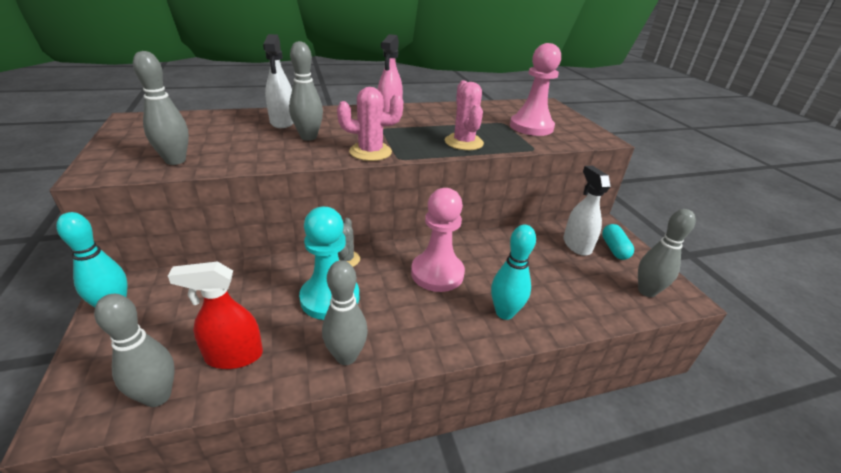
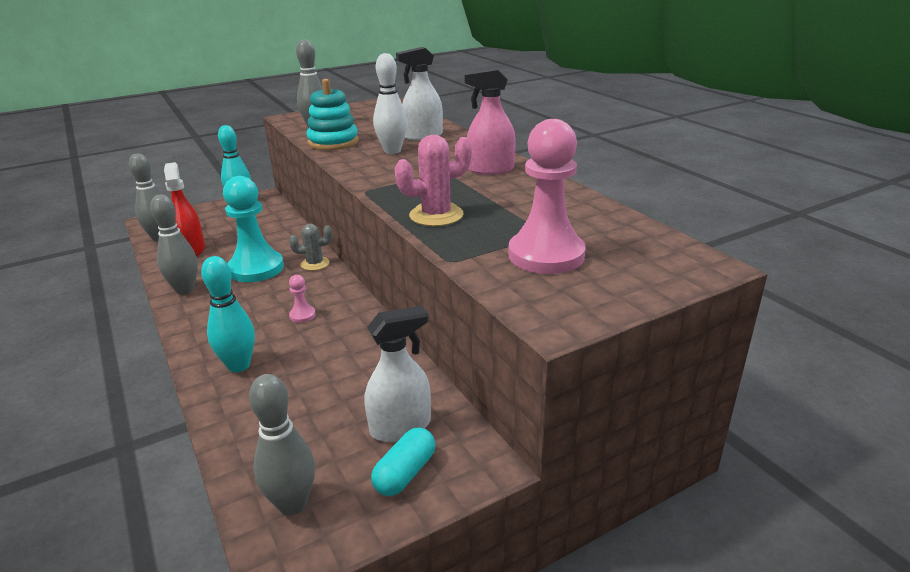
camera: 80 degrees right, 5 degrees down
(246, 157) = (333, 142): none -> turquoise stacking toy
(308, 137) = (392, 151): grey bowling pin -> white bowling pin
(370, 152) = (373, 177): pink cactus -> none
(437, 273) = (302, 315): pink pawn -> pink pawn, size x0.42
(614, 249) = (405, 473): turquoise capsule -> turquoise capsule turned 45 degrees counterclockwise

